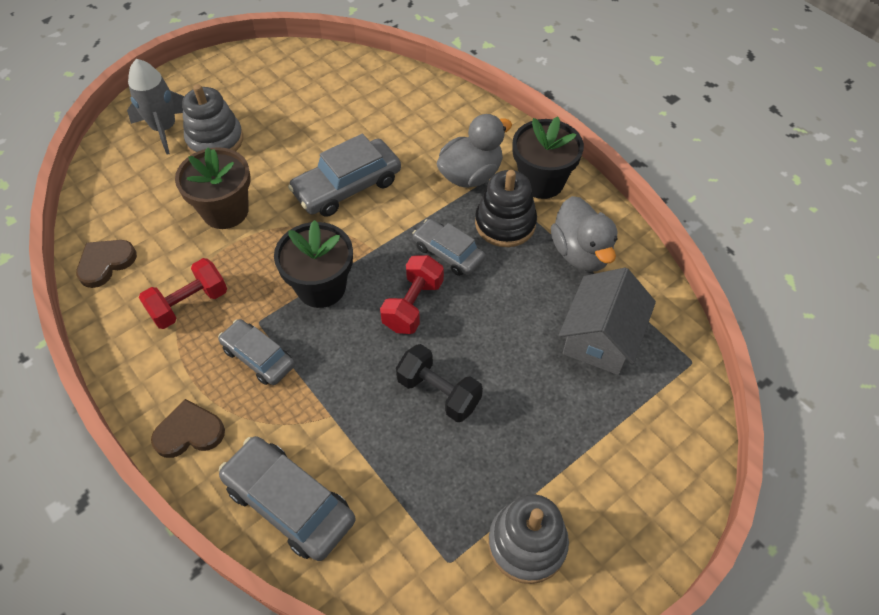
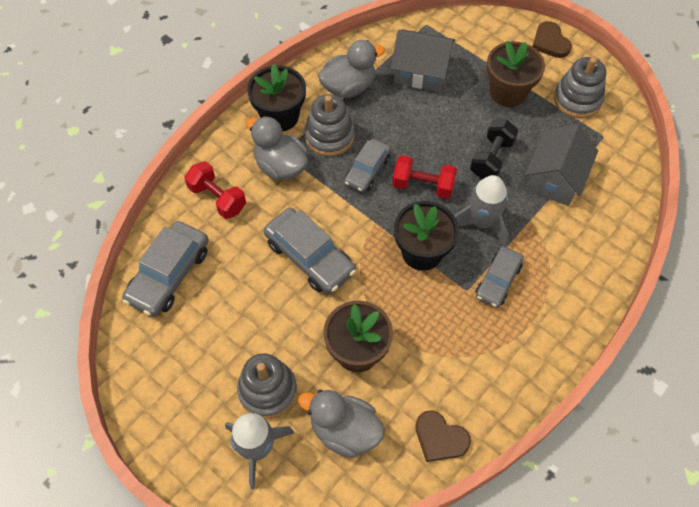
camera: 100 degrees left, 5 degrees up
(150, 190) = (344, 430): none -> grey duck
(189, 304) = (464, 348): red dumbbell -> red dumbbell (217, 198)
(189, 432) = (573, 310): brown heart -> brown heart (550, 42)
(289, 503) = (600, 230): grey car -> grey car (169, 274)
(344, 358) = (482, 222): none -> grey rocket
(388, 466) = (554, 178): none -> grey house
(505, 223) = (329, 136): black stacking toy -> grey stacking toy
(552, 443) = (508, 92): none -> brown flower pot

